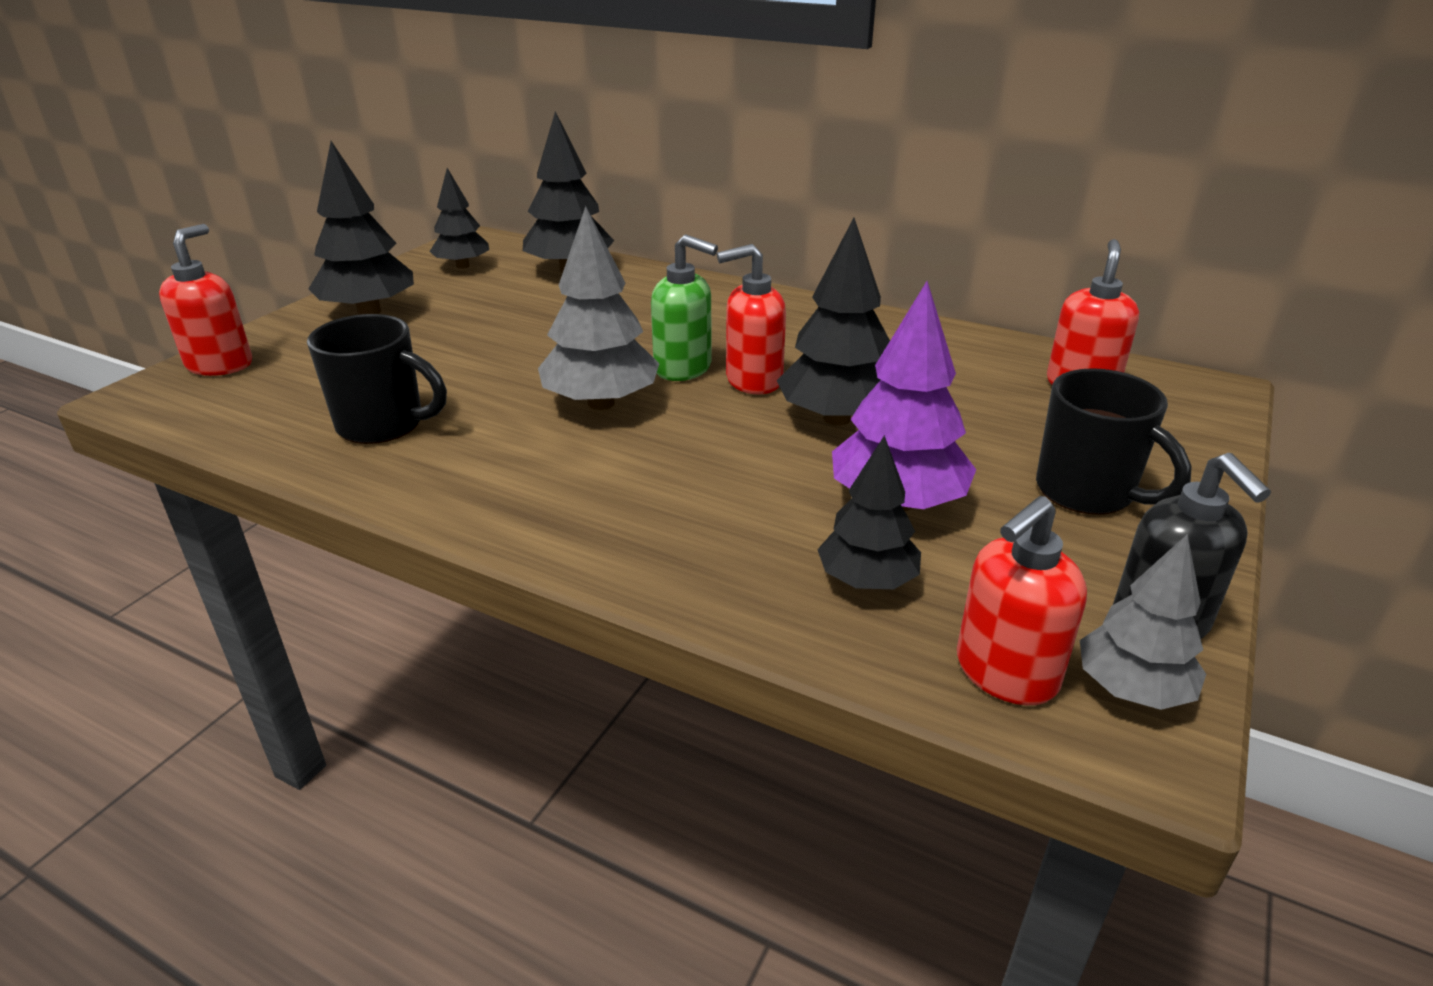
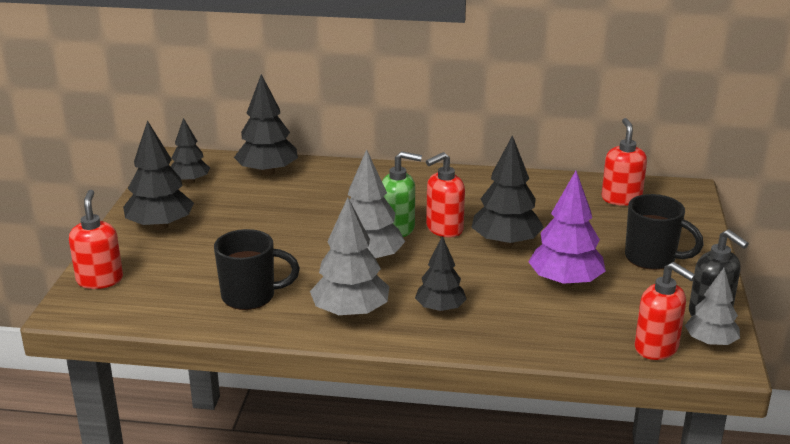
camera: 20 degrees left, 5 degrees down
(500, 479) = (350, 313): none -> grey tree
(866, 580) = (574, 322): black tree -> black tree (440, 309)
(1005, 673) = (657, 348): red soap dispenser -> red soap dispenser turned 75 degrees counterclockwise

